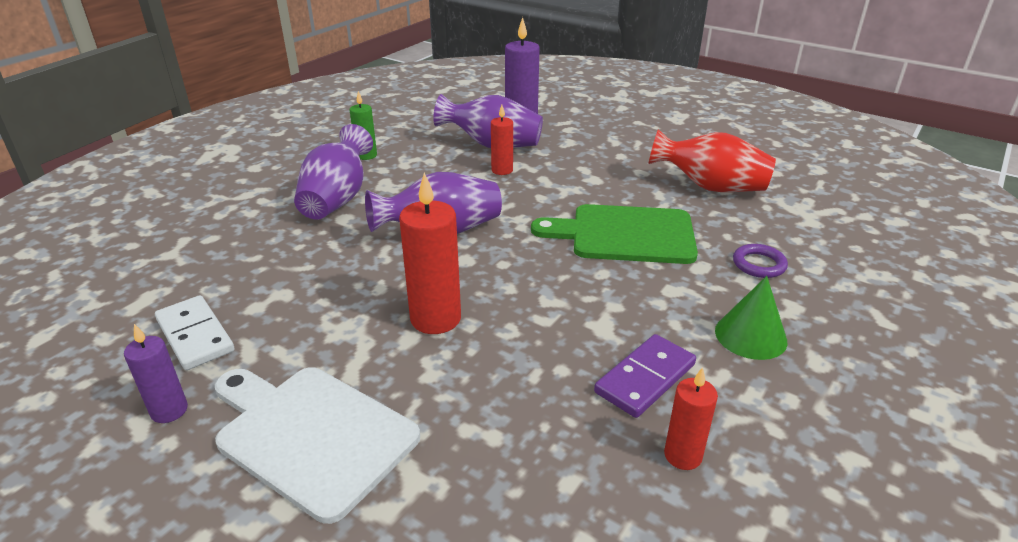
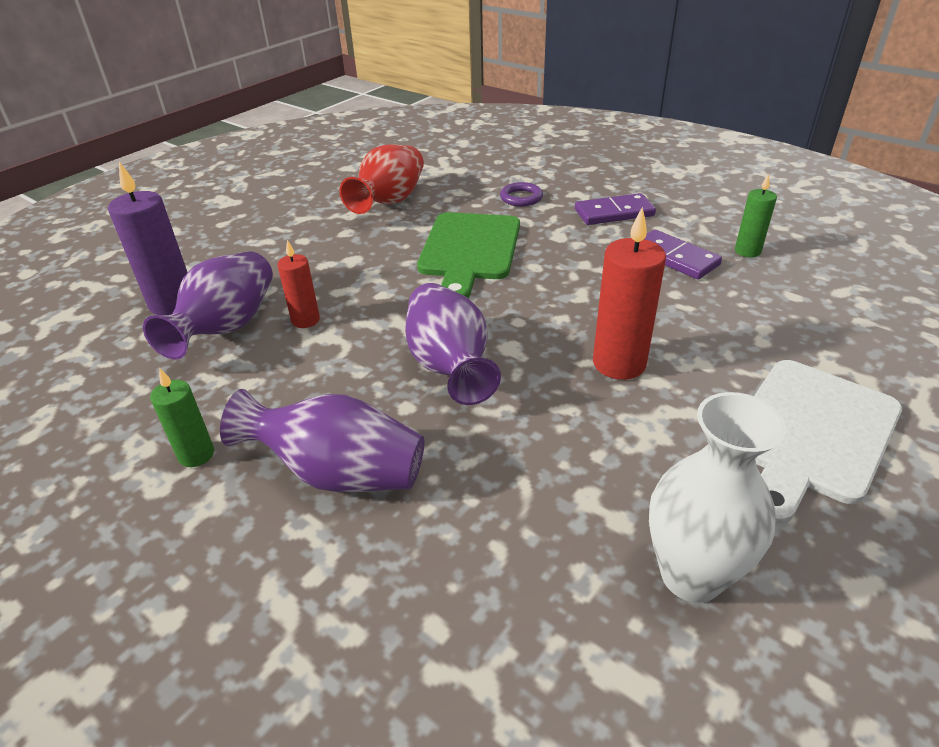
camera: 85 degrees left, 5 degrees up
(169, 410) = (829, 562): purple candle -> none
(195, 335) = (691, 575): white domino -> white vase
(683, 455) = (747, 251): red candle -> green candle
(750, 336) = (614, 213): green cone -> purple domino

